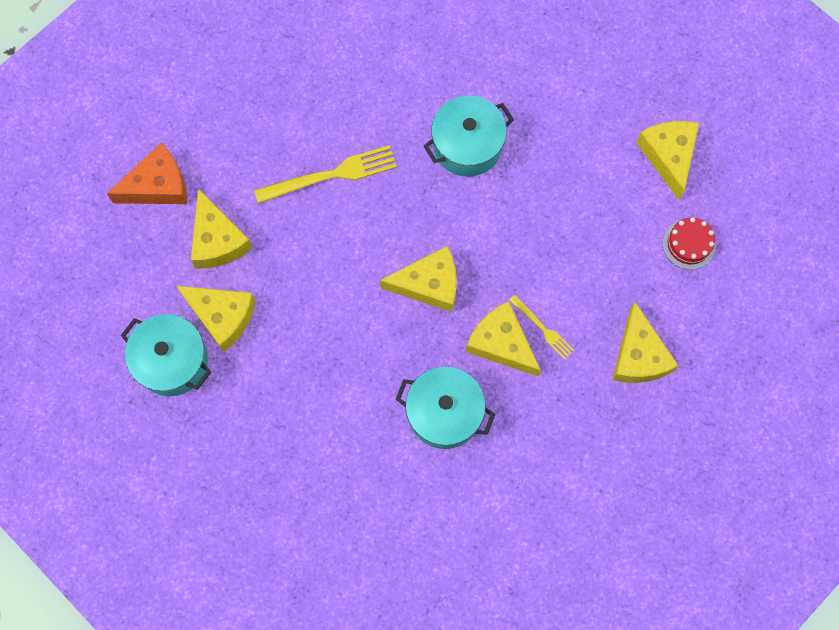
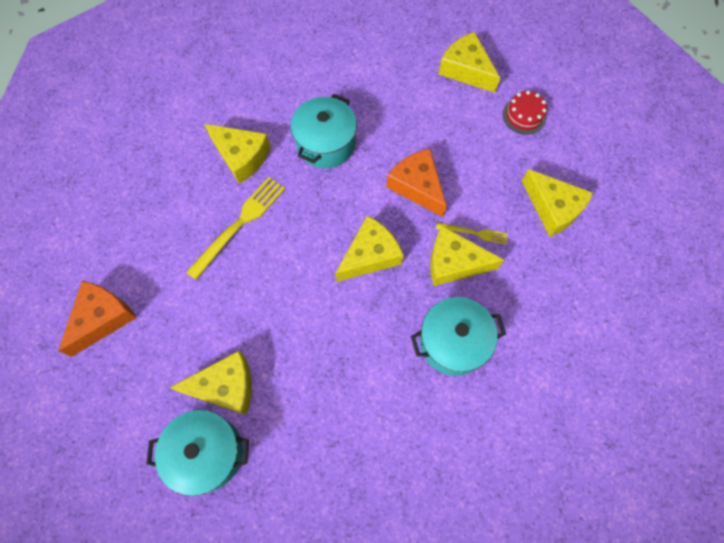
camera: 35 degrees left, 5 degrees down
(217, 240) = (181, 329): yellow cheese -> yellow cheese (241, 157)
(523, 247) = (417, 186): none -> orange cheese

